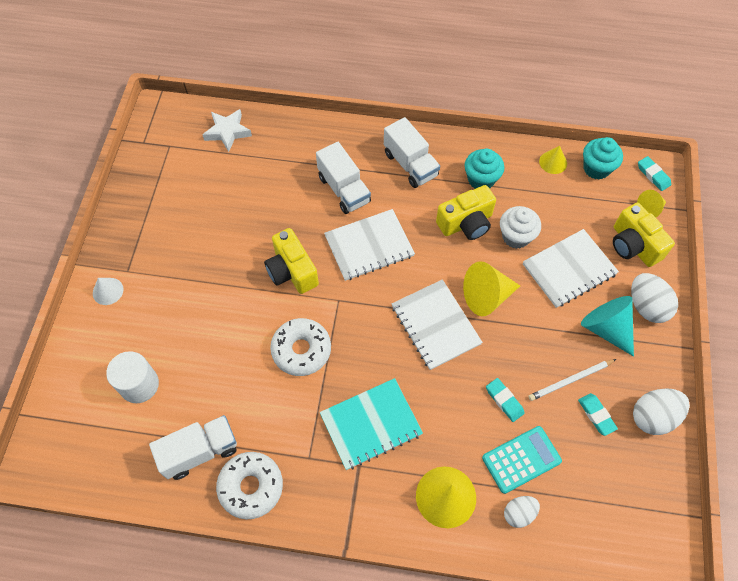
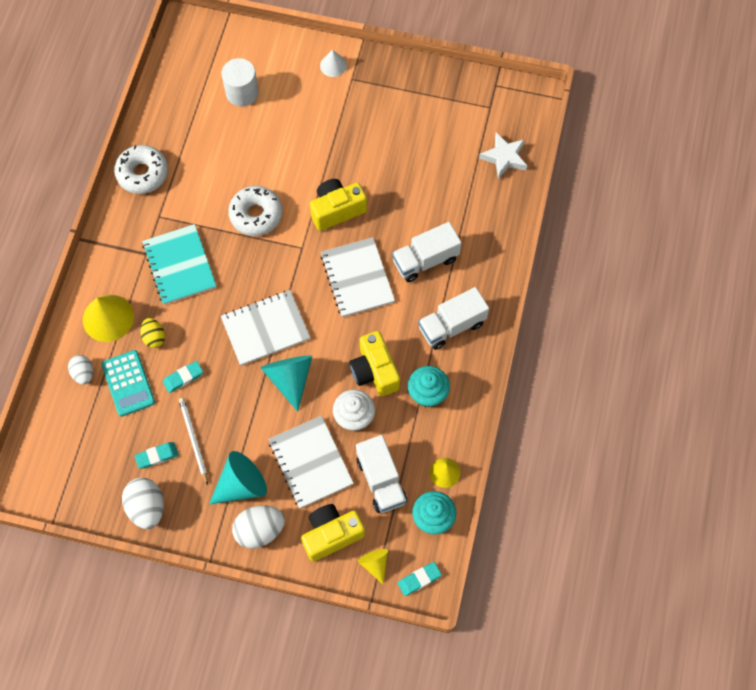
camera: 95 degrees right, 5 degrees up
(200, 451) = (178, 137): white truck -> white truck (381, 480)
(462, 439) = (154, 337): none -> yellow egg
(486, 296) = (290, 378): yellow cone -> turquoise cone

